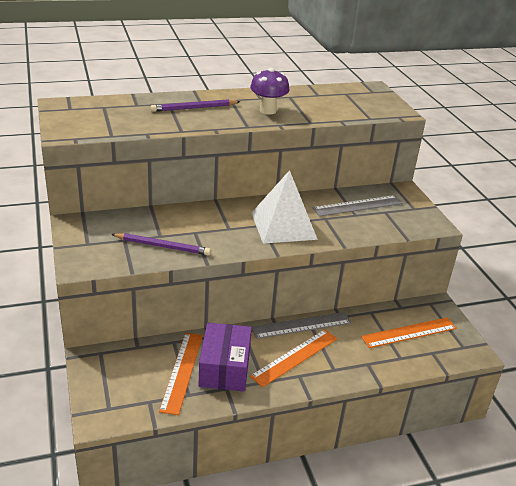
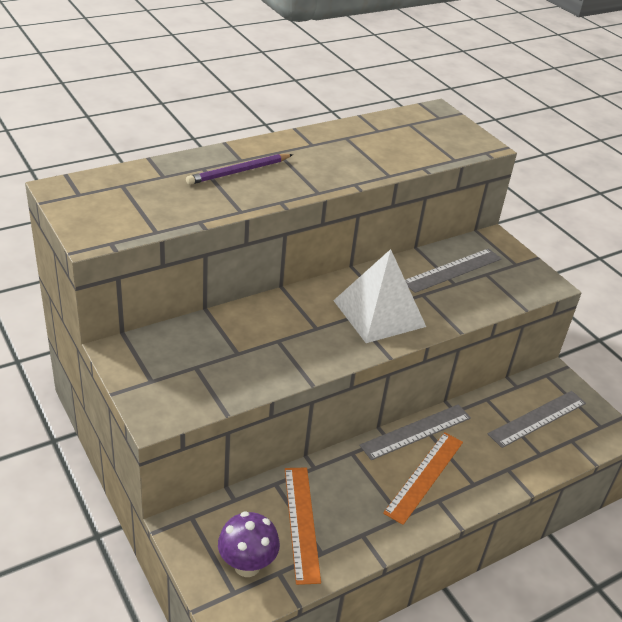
camera: 15 degrees left, 5 degrees up
(162, 246) = (247, 368): purple pencil -> none
(225, 368) = (350, 507): purple box -> none
(268, 110) = (330, 163): purple mushroom -> purple mushroom (247, 565)
(409, 332) = (537, 418): orange ruler -> grey ruler

